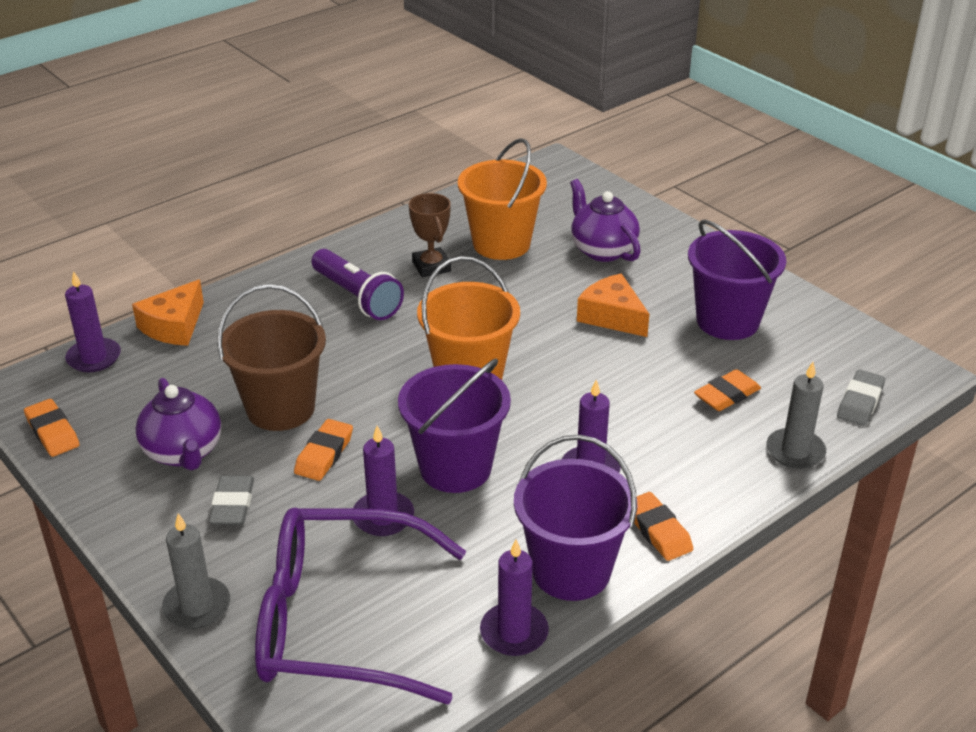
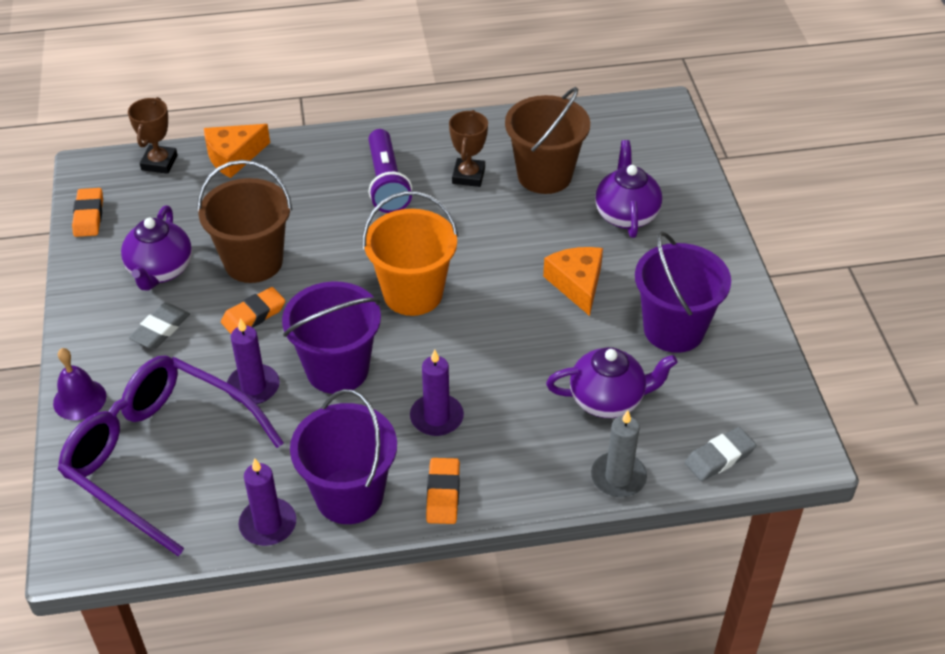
camera: 30 degrees right, 10 degrees up
(94, 358) = (159, 163): purple candle -> brown trophy
(197, 606) = (79, 399): grey candle -> purple bell
(501, 244) = (544, 175): orange bucket -> brown bucket
(727, 395) = (608, 400): orange eraser -> purple teapot

